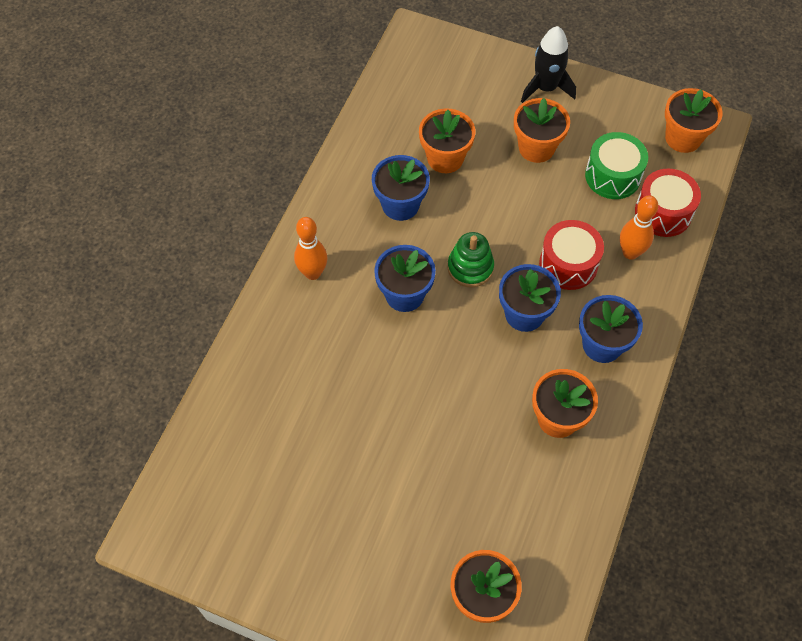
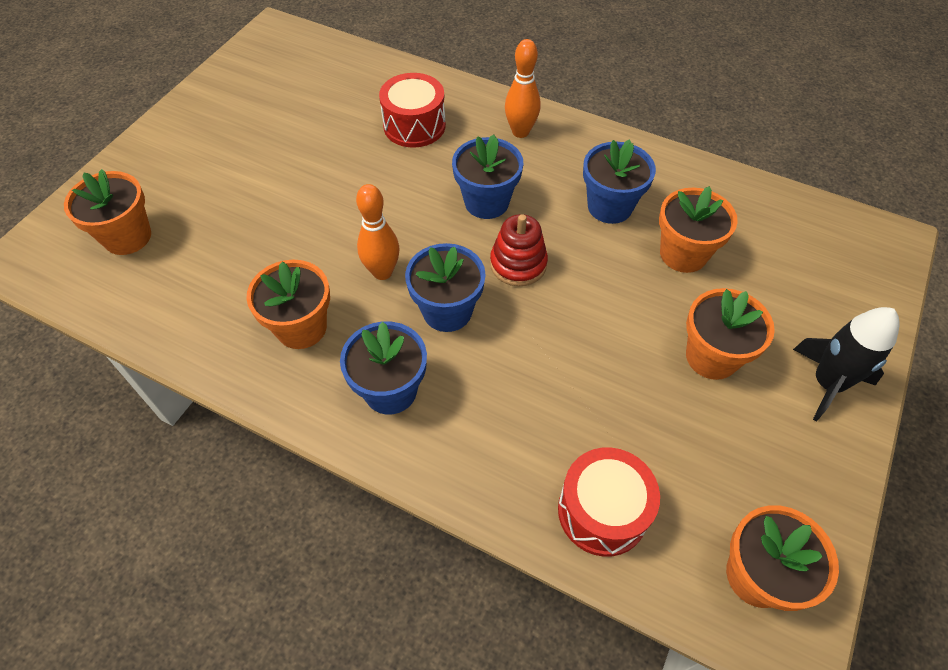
camera: 95 degrees right, 5 degrees down
(470, 267) = (518, 264): green stacking toy -> red stacking toy
(568, 264) = (516, 369): red drum -> red drum (414, 125)
(613, 176) = (669, 450): green drum -> none
(630, 252) = (531, 450): orange bowling pin -> orange bowling pin (382, 272)

